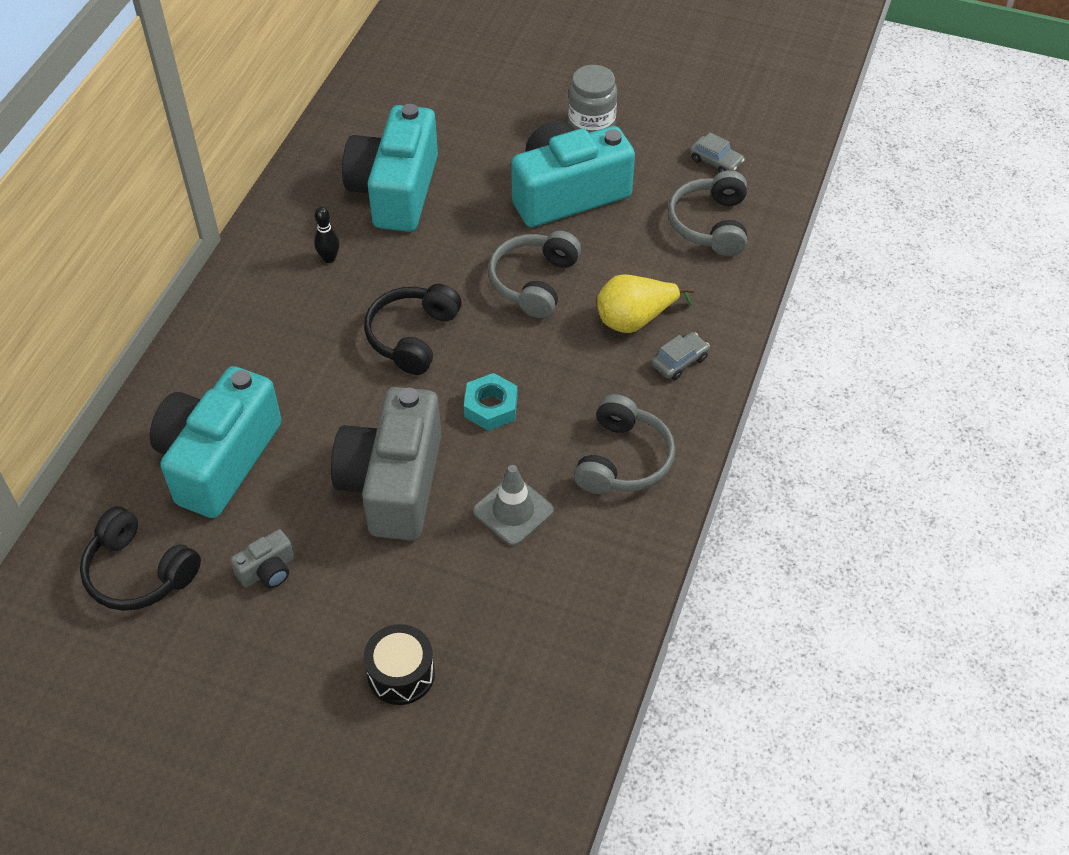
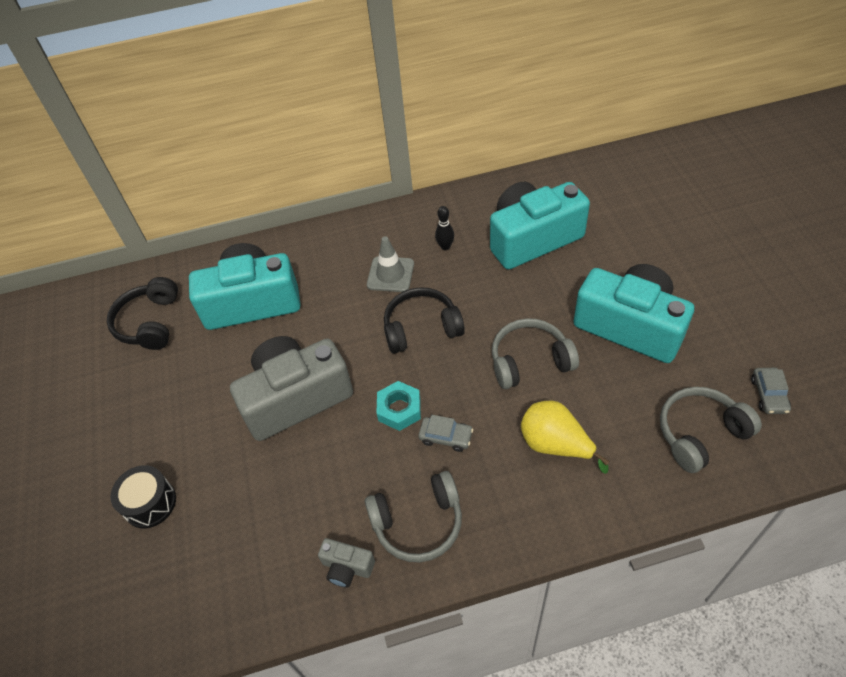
camera: 60 degrees right, 0 degrees up
(268, 570) = (187, 380): grey camera -> grey camera (347, 567)
(513, 511) = (321, 481): grey traffic cone -> grey traffic cone (390, 274)
(591, 125) = (710, 297): grey jar -> none
(679, 361) = (543, 501): grey car -> grey car (446, 437)

